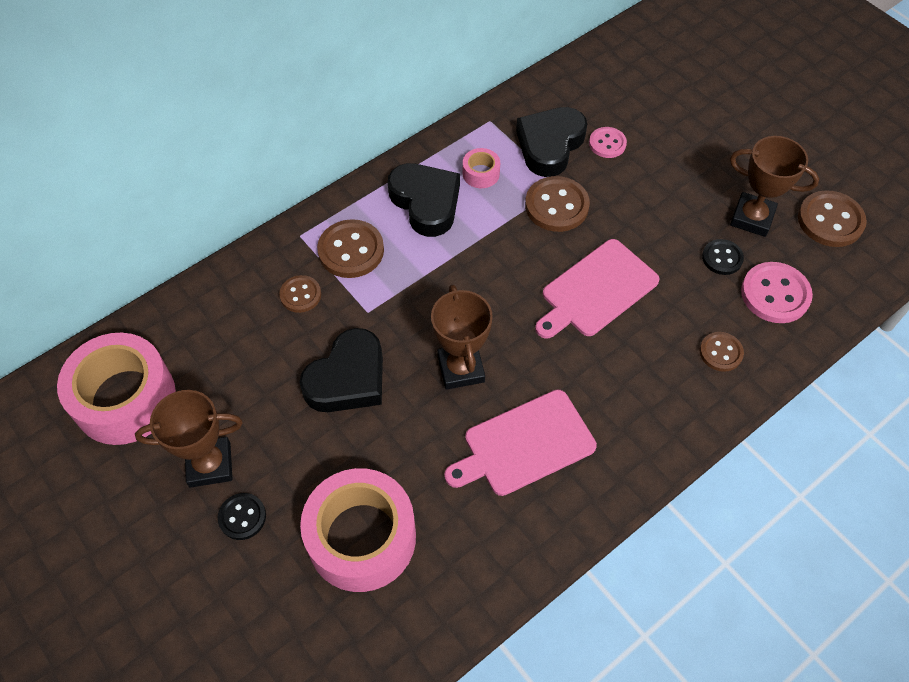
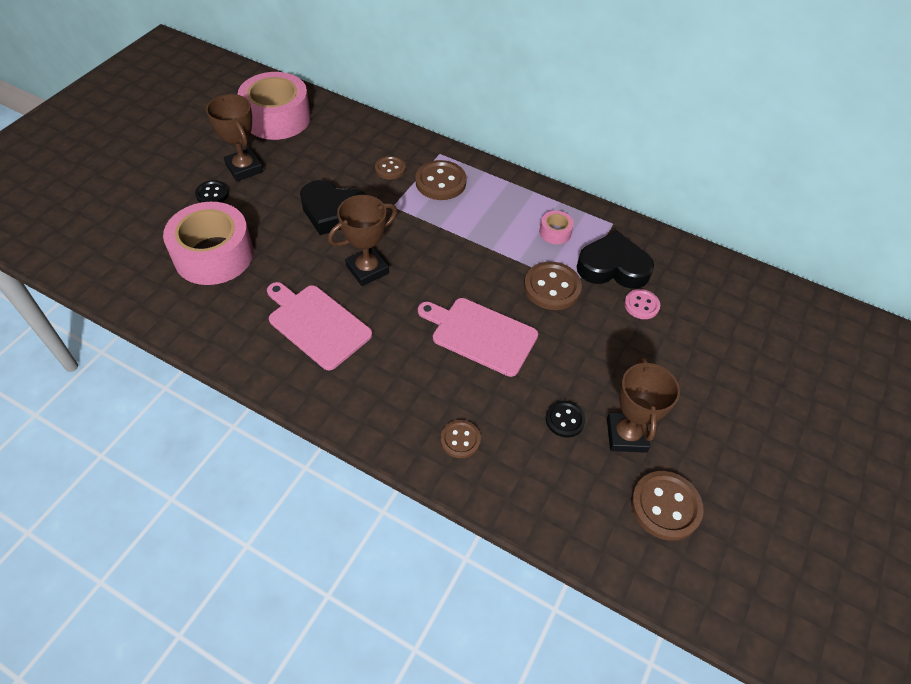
camera: 65 degrees right, 5 degrees down
(426, 203) = (507, 209): black heart -> none
(775, 294) = (547, 472): pink button -> none

